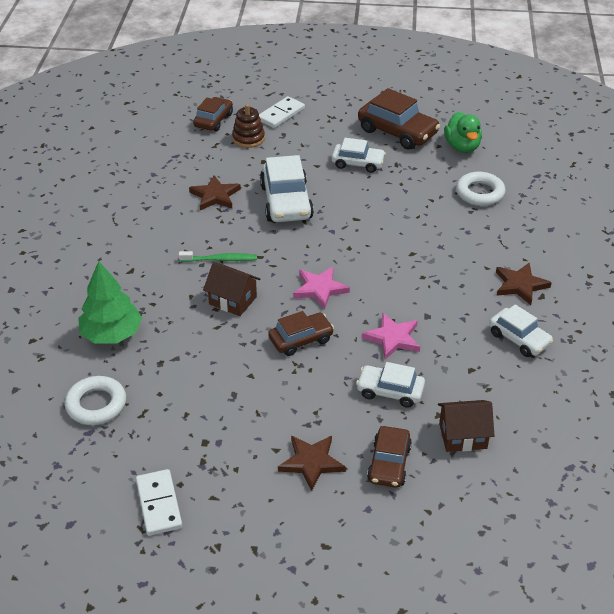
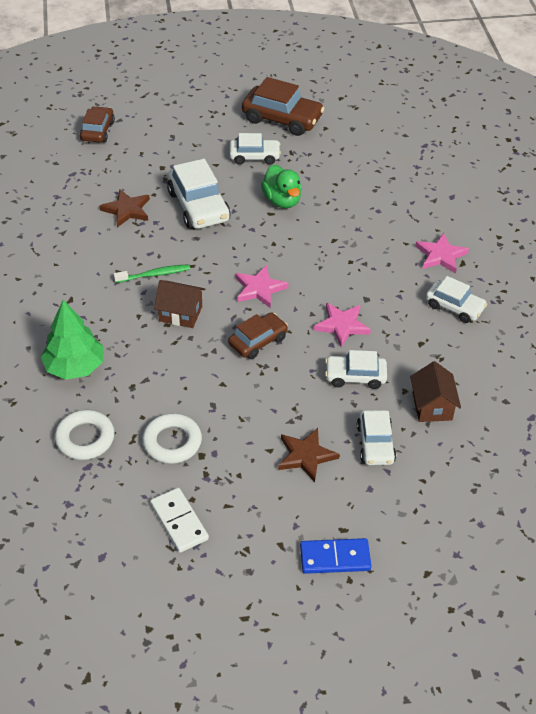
camera: 15 degrees left, 5 degrees up
(248, 138) = (139, 145): brown stacking toy -> none
(281, 114) = (163, 115): white domino -> none
(306, 574) = (335, 558): none -> blue domino
(389, 464) = (375, 444): brown car -> white car
(462, 147) = (347, 126): green duck -> green duck (282, 200)
(463, 436) = (432, 406): brown house -> brown house turned 75 degrees counterclockwise
(480, 193) = (377, 170): white ring -> white ring (172, 442)
(520, 285) = (440, 255): brown star -> pink star

